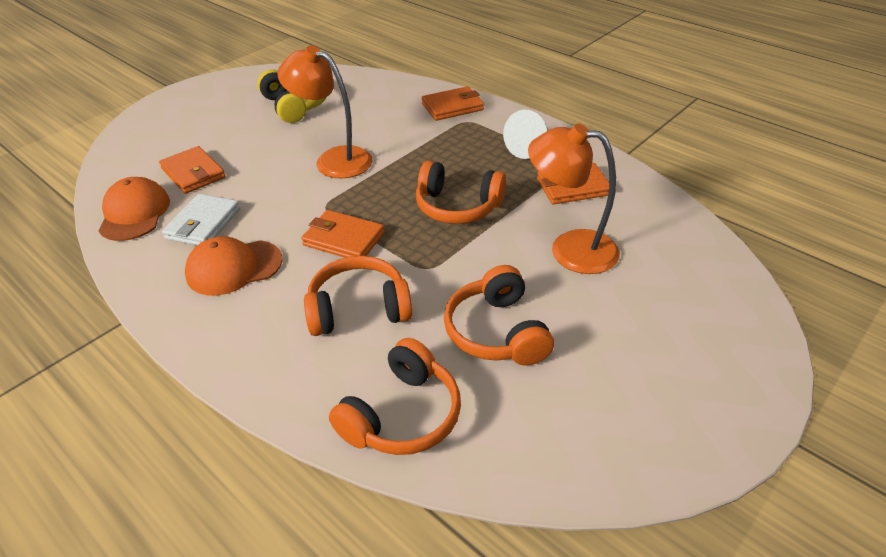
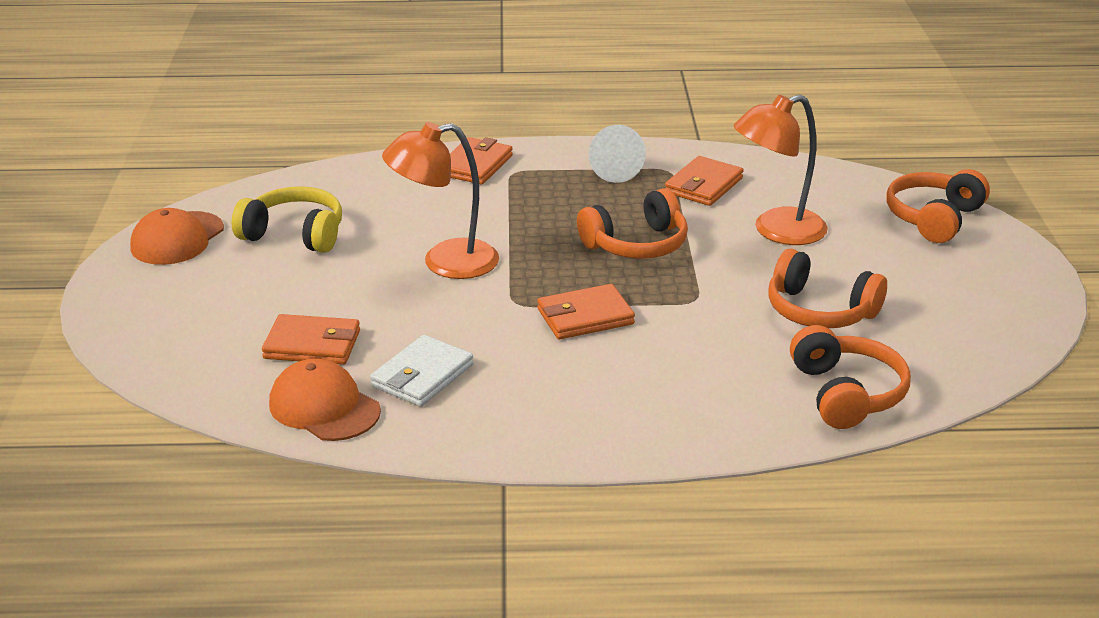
camera: 45 degrees left, 10 degrees down
(203, 224) = (422, 376): white wallet -> white wallet turned 60 degrees clockwise
(234, 267) = (528, 388): orange cap -> orange cap (177, 239)
(358, 309) = (694, 354): orange headphones -> orange headphones (934, 218)

